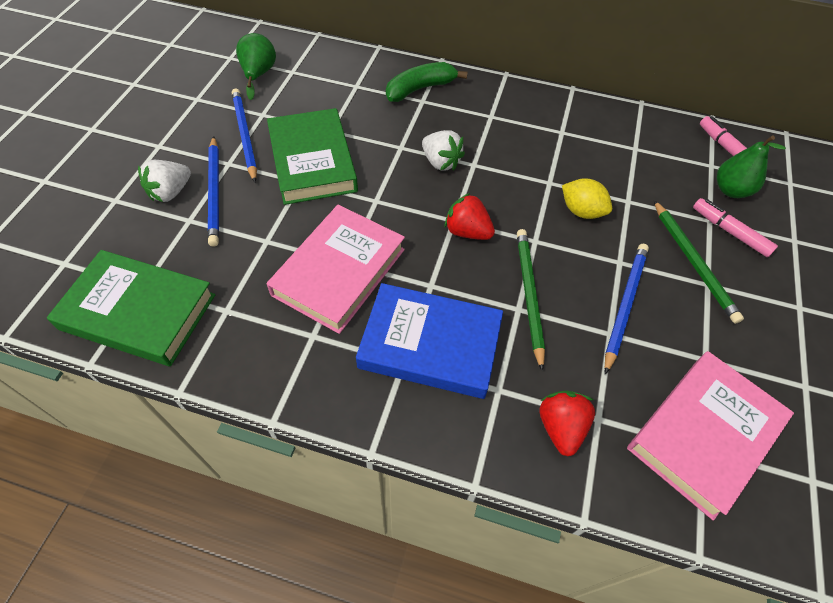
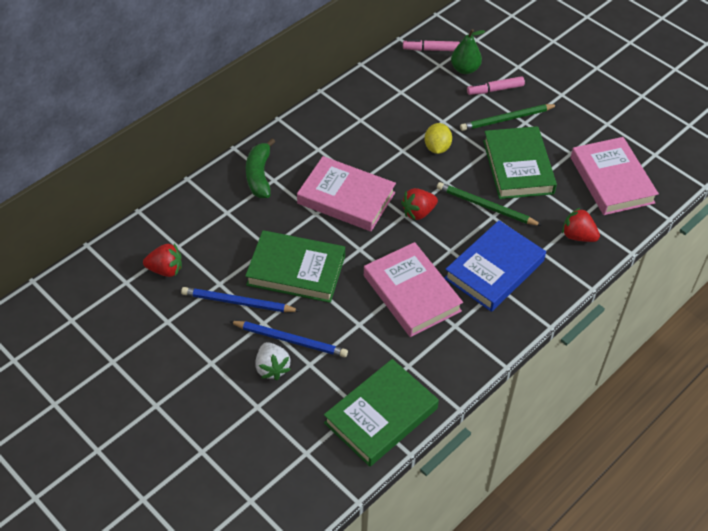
camera: 60 degrees left, 5 degrees down
(258, 75) = (166, 270): green pear -> red strawberry
(440, 162) = (346, 198): white strawberry -> pink book
(581, 211) = (437, 148): yellow lemon -> yellow lemon turned 60 degrees counterclockwise
(624, 305) = (518, 167): blue pencil -> green book
(693, 262) = (507, 119): green pencil -> green pencil turned 150 degrees clockwise

